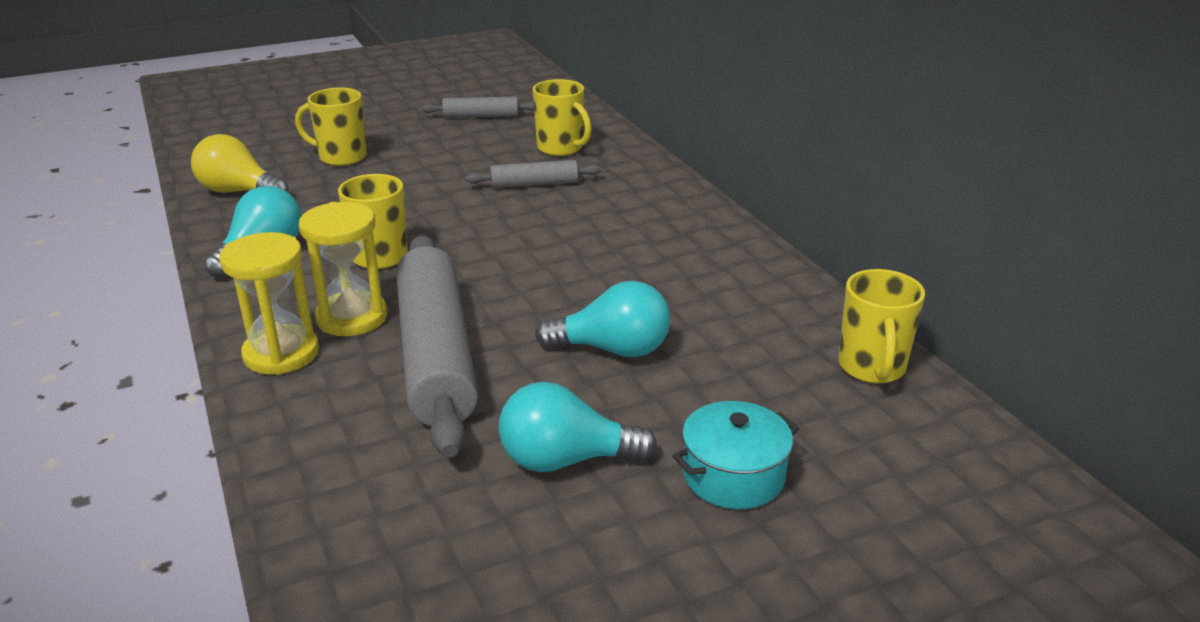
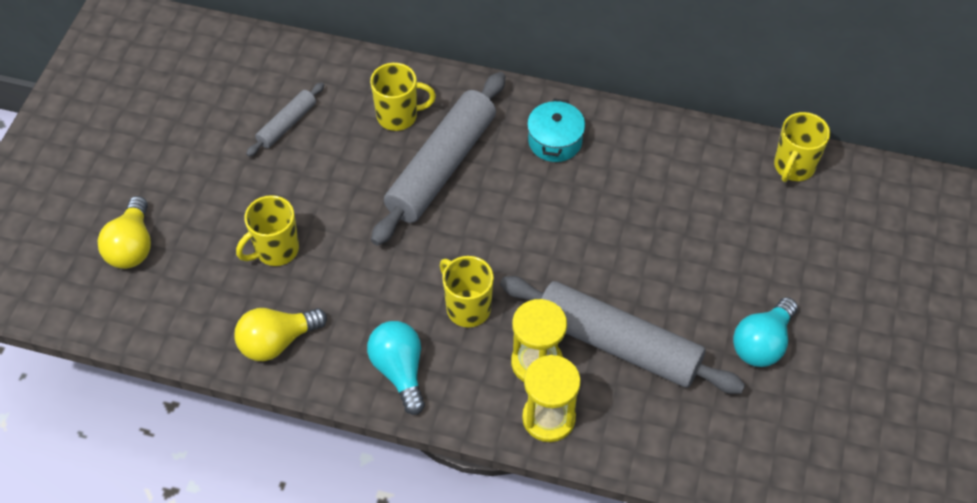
camera: 50 degrees left, 25 degrees up
(279, 113) = (132, 246): none -> yellow light bulb
(534, 184) = (442, 167): grey rolling pin -> grey rolling pin, size x2.08
(612, 349) = (683, 260): turquoise light bulb -> none
(733, 476) = (827, 286): turquoise pot -> turquoise pot (555, 141)
(872, 368) = (793, 167): yellow mug -> yellow mug turned 75 degrees clockwise

